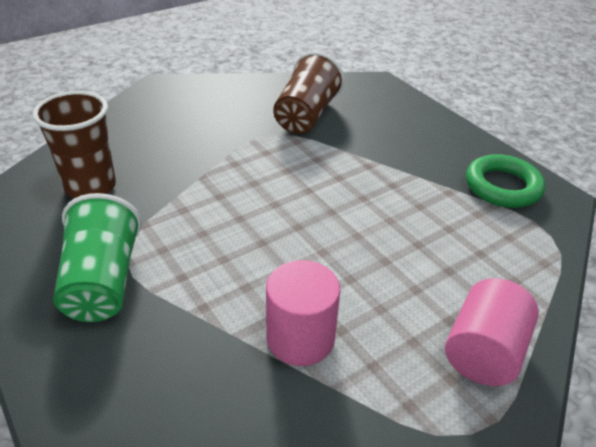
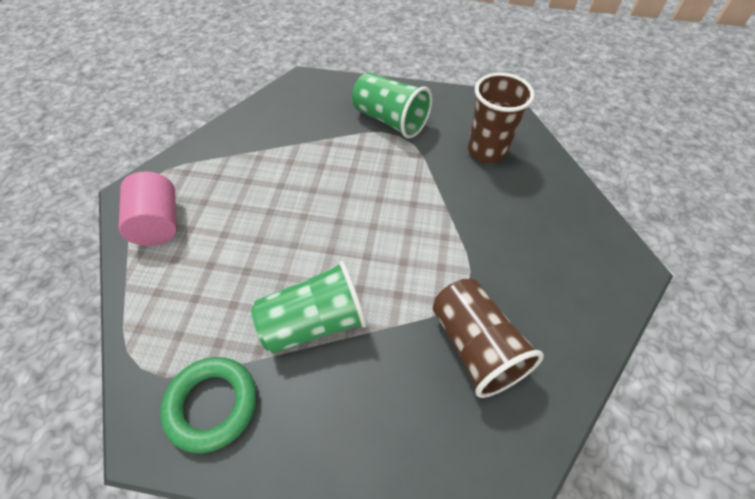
camera: 135 degrees right, 15 degrees up
(300, 338) = (265, 163): pink cylinder -> none
(393, 181) = (314, 322): none -> green cup

